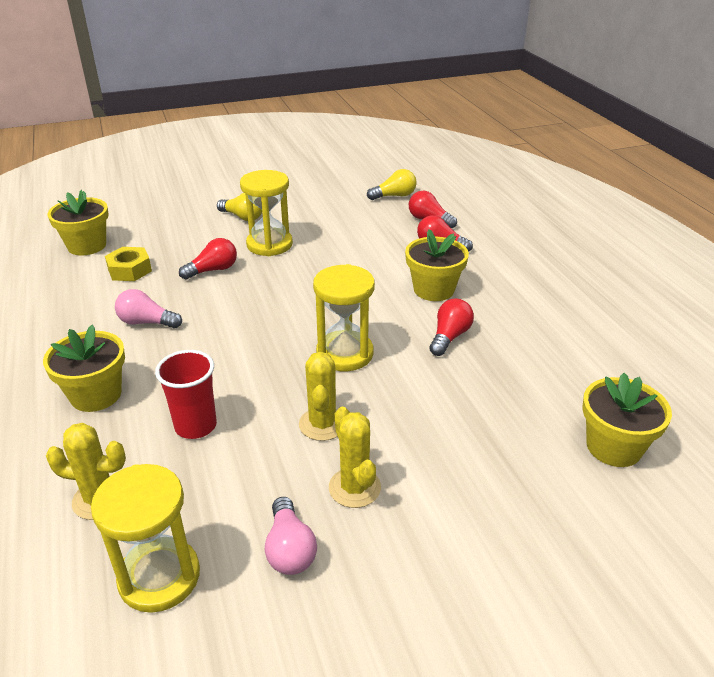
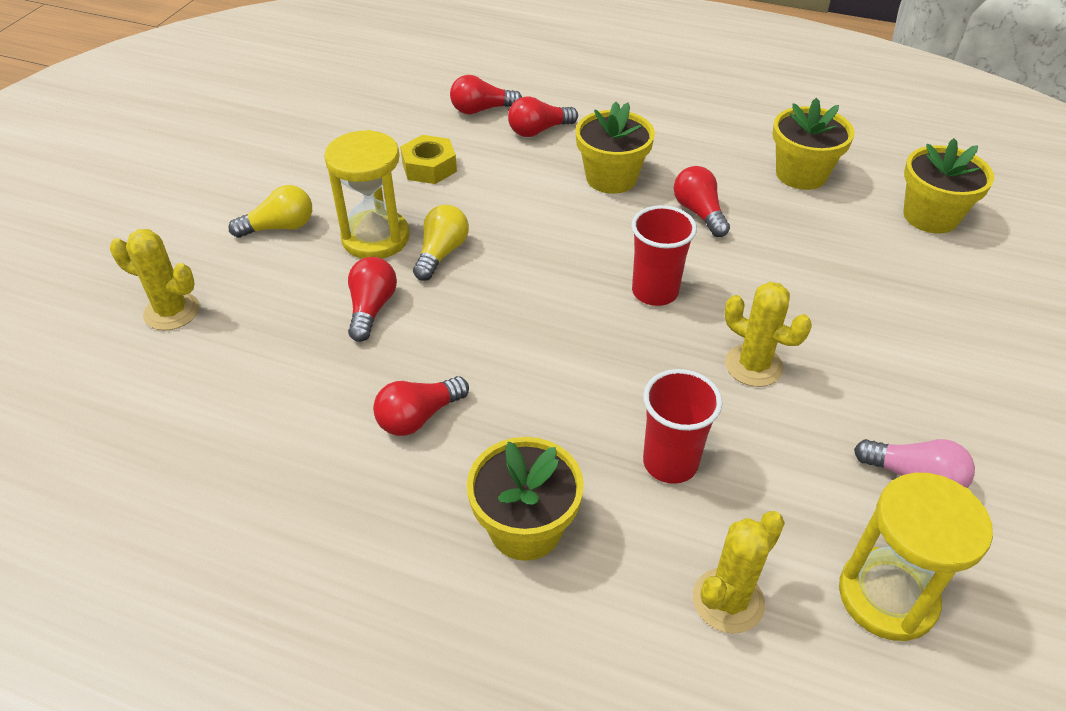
camera: 50 degrees left, 10 degrees up
(87, 246) = (144, 397): yellow flower pot -> yellow flower pot (801, 174)
(129, 270) = (271, 381): yellow nut -> yellow nut (429, 167)
(146, 322) = (418, 417): pink light bulb -> red light bulb
(344, 354) = (655, 292): yellow hourglass -> red cup
(354, 488) = (863, 391): yellow cactus -> yellow cactus (172, 311)
(394, 196) = (400, 102): yellow light bulb -> yellow light bulb (441, 253)

